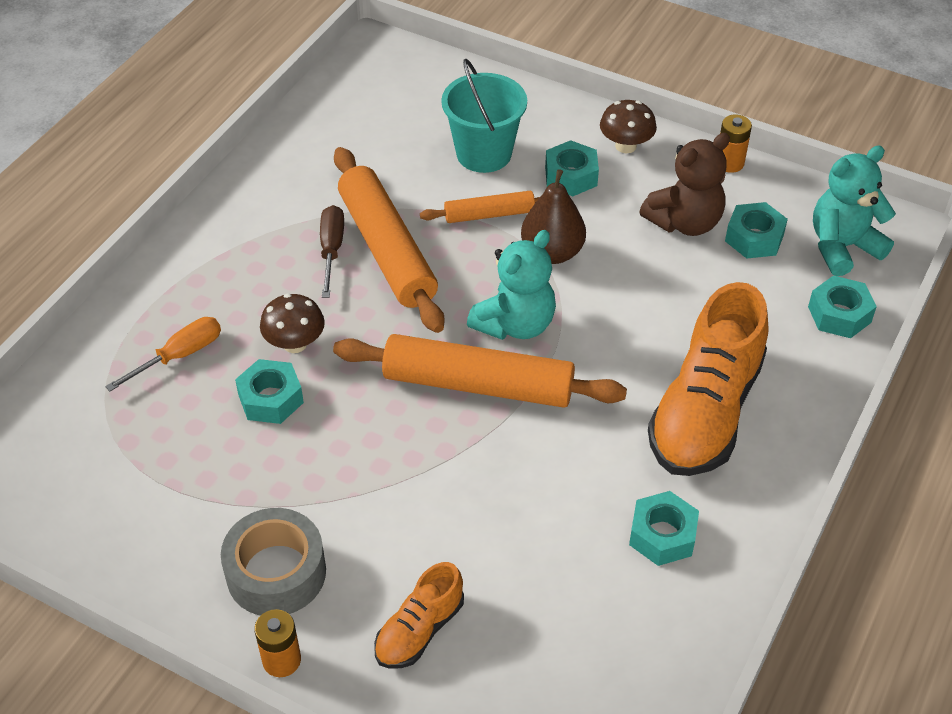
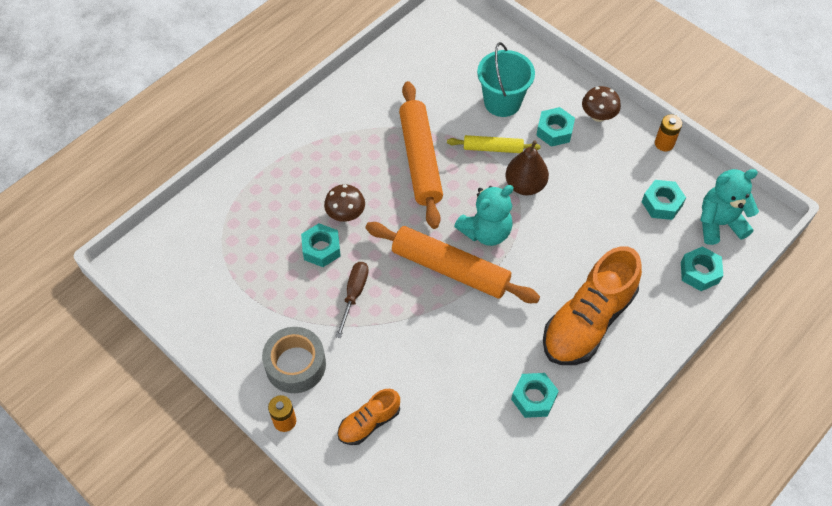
camera: 15 degrees right, 10 degrees up
(179, 355) = (274, 206): orange screwdriver -> none
(331, 250) = (385, 152): brown screwdriver -> brown screwdriver (354, 294)
(489, 214) = (492, 148): orange rolling pin -> yellow rolling pin
(685, 222) = (619, 182): brown teddy bear -> none

